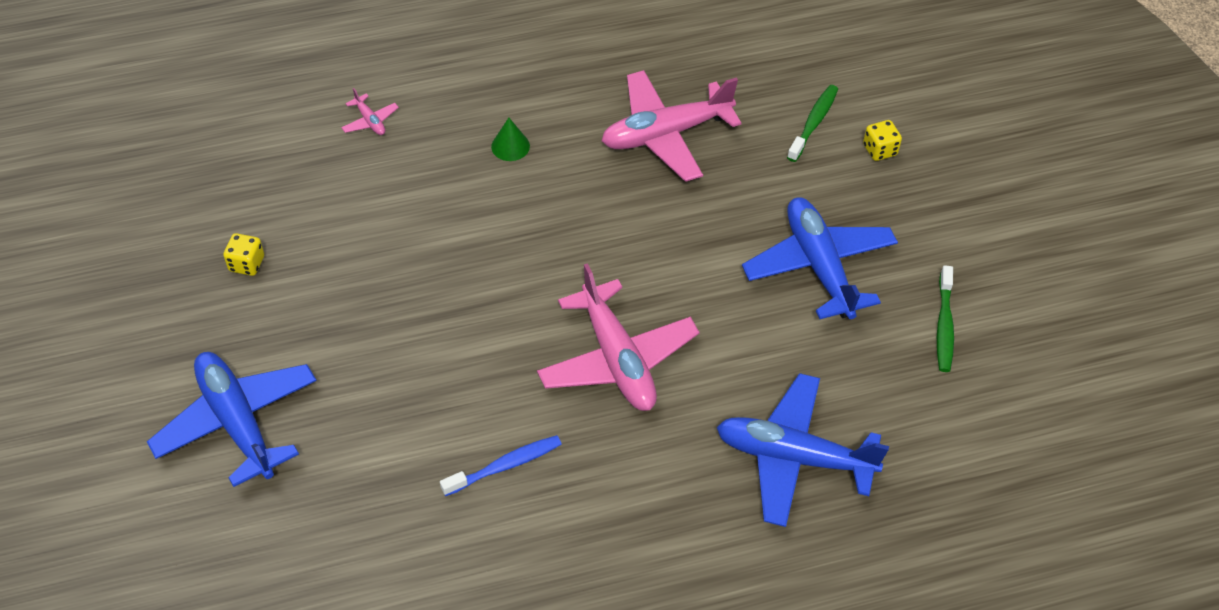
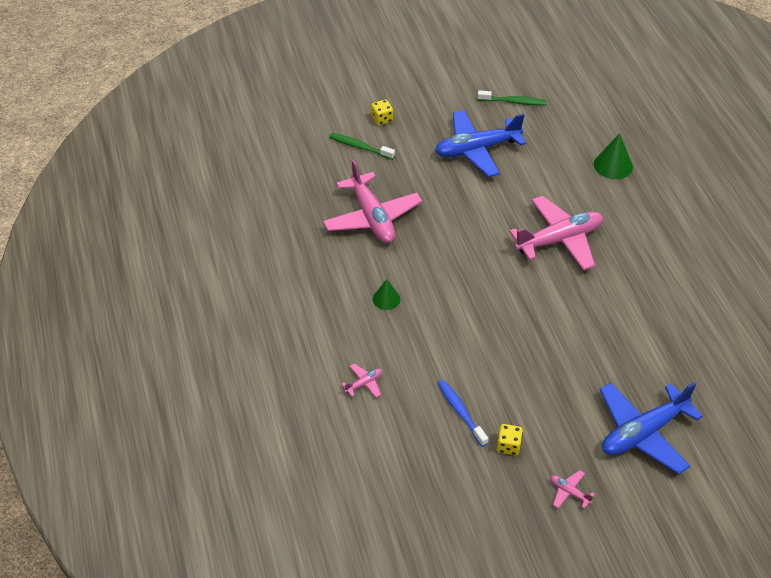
camera: 90 degrees left, 5 degrees down
(162, 323) = (569, 492): none -> pink plane
(505, 465) = (645, 290): blue toothbrush -> blue toothbrush (460, 412)
(794, 457) = (613, 165): blue plane -> green cone

